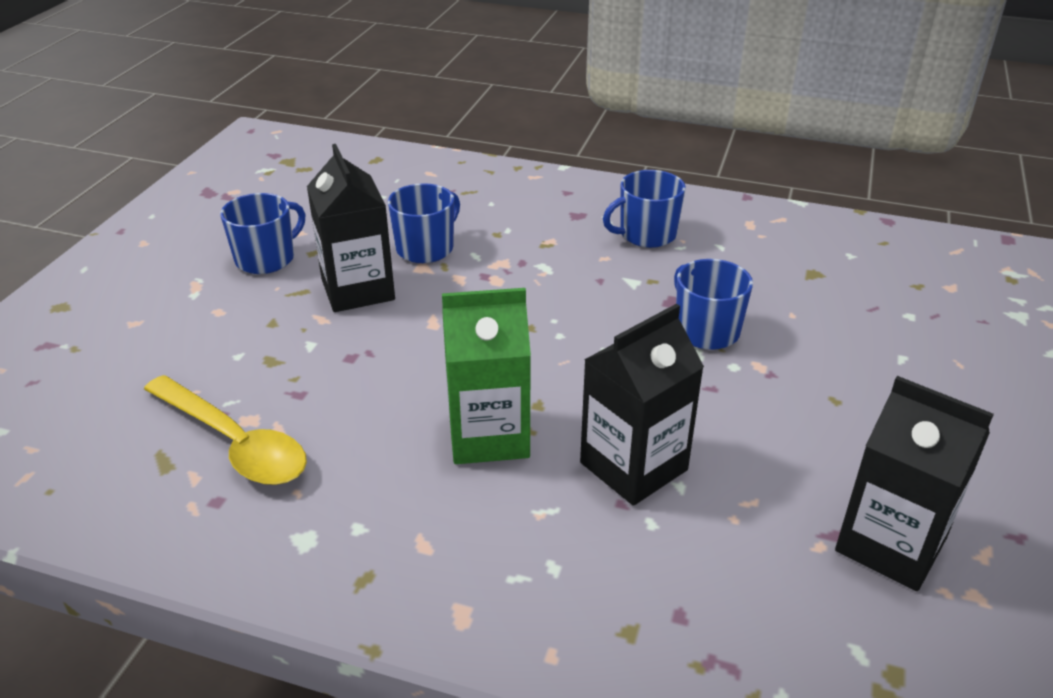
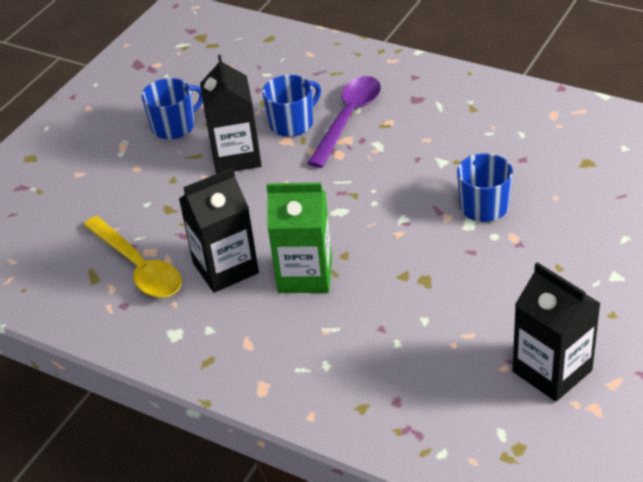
camera: 15 degrees right, 5 degrees up
(498, 239) = (348, 119): none -> purple spoon
(633, 466) = (397, 304): black carton -> black carton (225, 268)
(646, 234) = (466, 120): blue mug -> none

